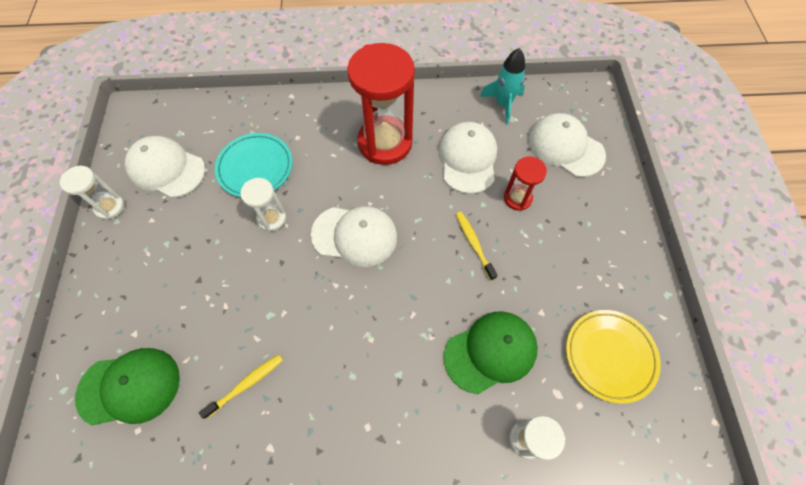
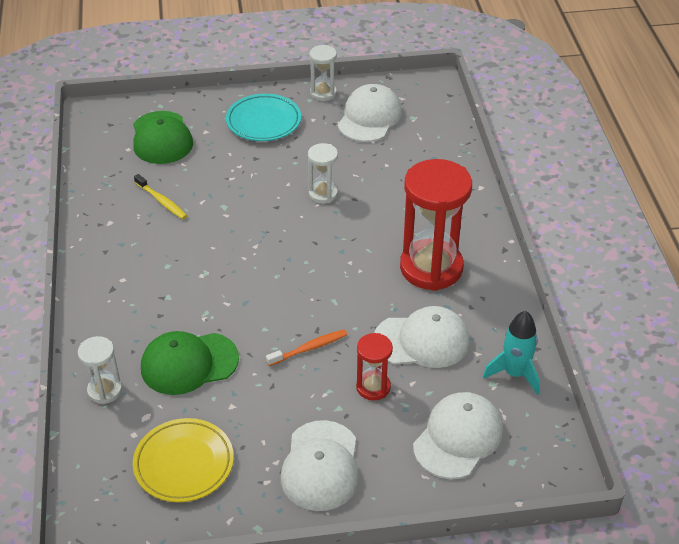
camera: 85 degrees right, 20 degrees down
(255, 168) = (380, 174): turquoise plate -> turquoise plate (263, 121)
(355, 236) = (310, 254): white cap -> white cap (320, 466)
(474, 244) = (309, 348): yellow toothbrush -> orange toothbrush
(490, 352) = (189, 363): green cap -> green cap turned 105 degrees clockwise

